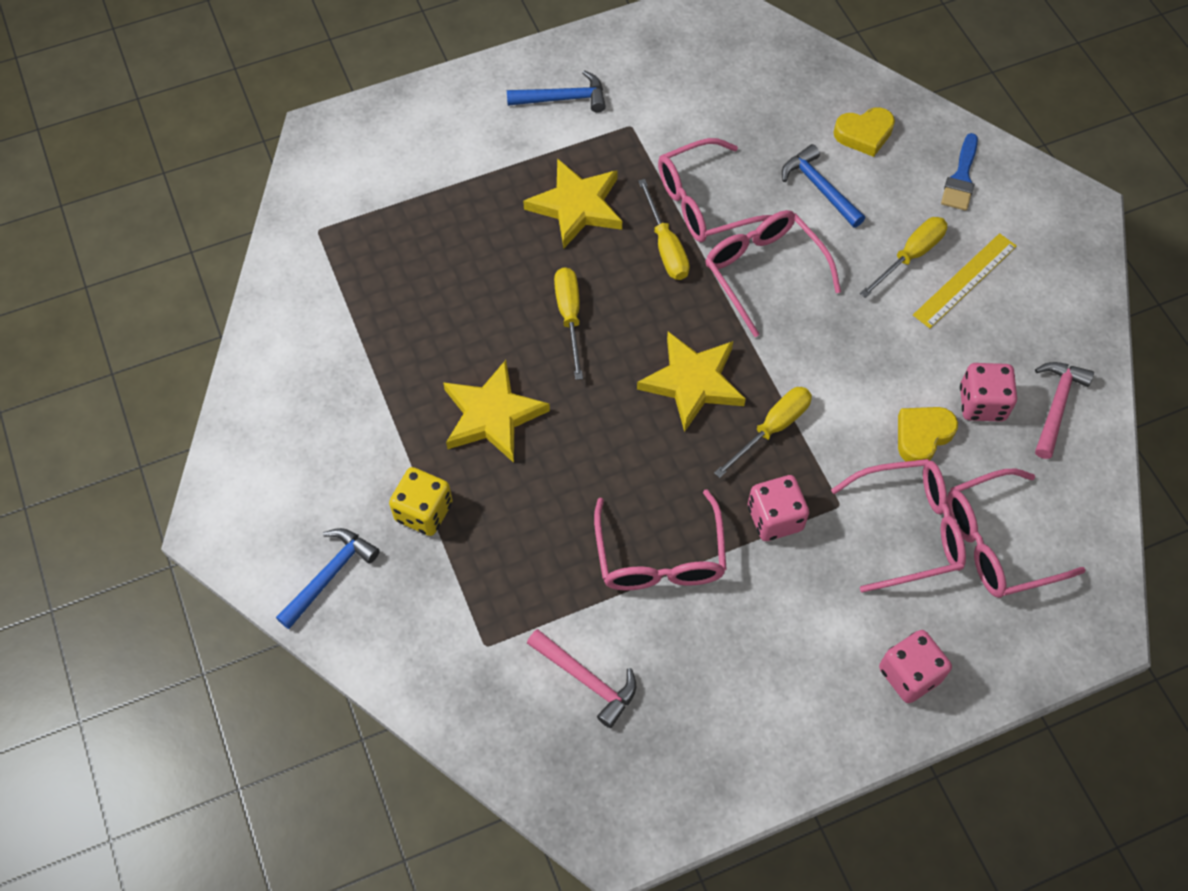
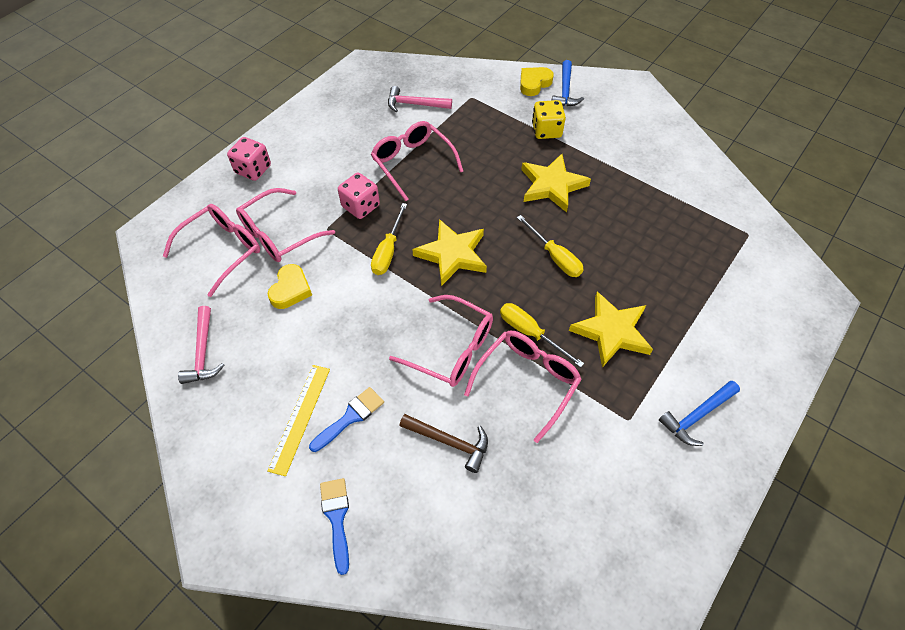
camera: 150 degrees right, 5 degrees down
(819, 187) = (450, 442): blue hammer -> brown hammer
(864, 134) = (440, 519): yellow heart -> yellow heart (534, 83)
(910, 256) = (350, 417): yellow screwdriver -> blue brush
(982, 403) = (257, 329): pink dice -> none

